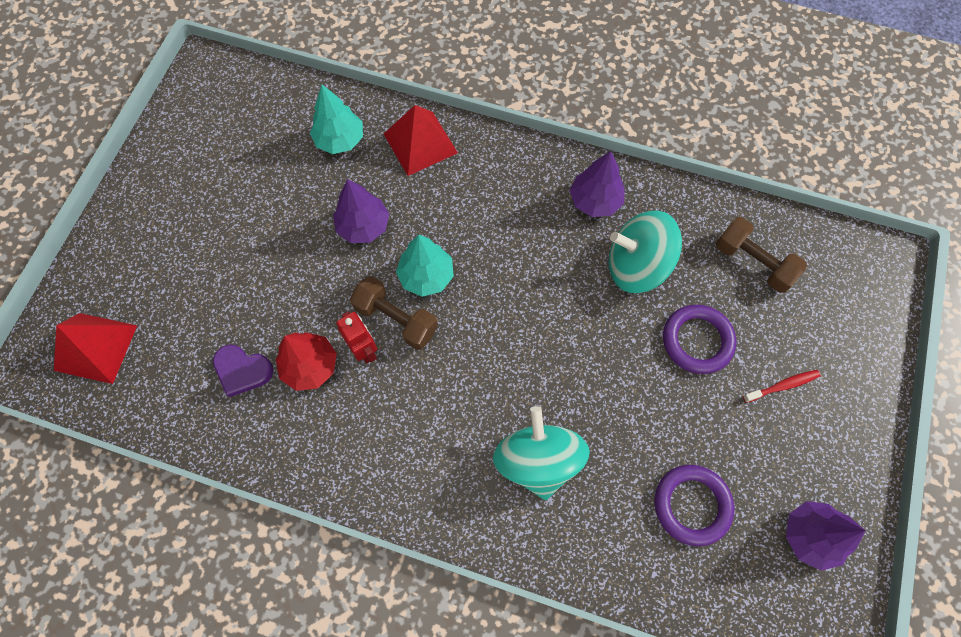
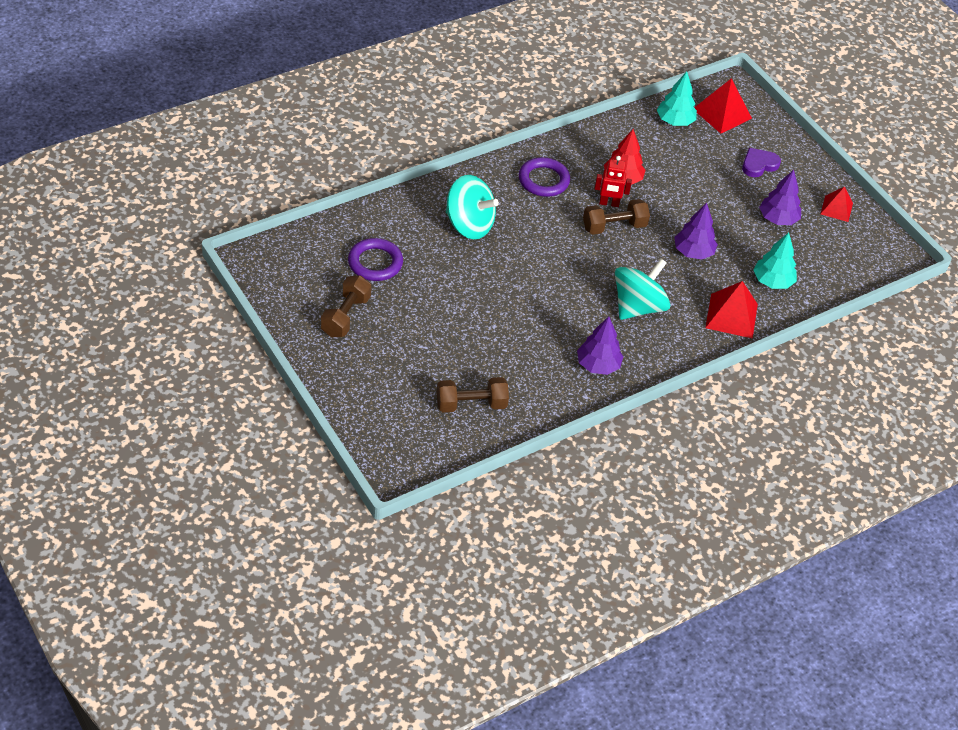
camera: 125 degrees right, 20 degrees down
(176, 151) = (836, 208): none -> red pyramid
(242, 370) = (648, 154): purple heart -> purple heart (759, 164)
(426, 276) = (629, 256): turquoise tree -> turquoise tree (675, 121)
(636, 266) = (531, 349): turquoise spinning top -> turquoise spinning top (638, 307)
(697, 341) = (455, 337): purple ring -> purple ring (543, 180)
(782, 386) = (386, 351): red toothbrush -> none
(788, 464) = (345, 316): none -> brown dumbbell
(810, 535) = (304, 294): purple tree -> purple tree (778, 219)

